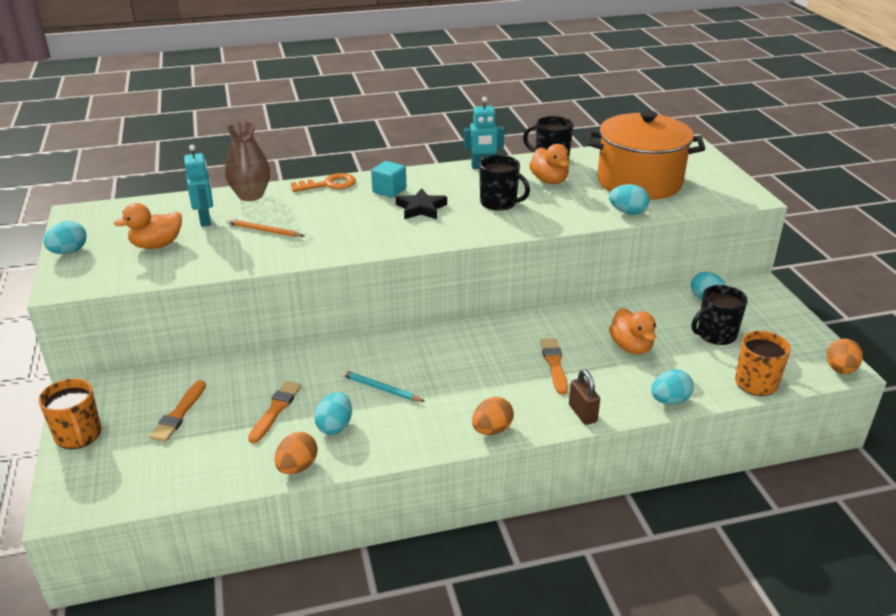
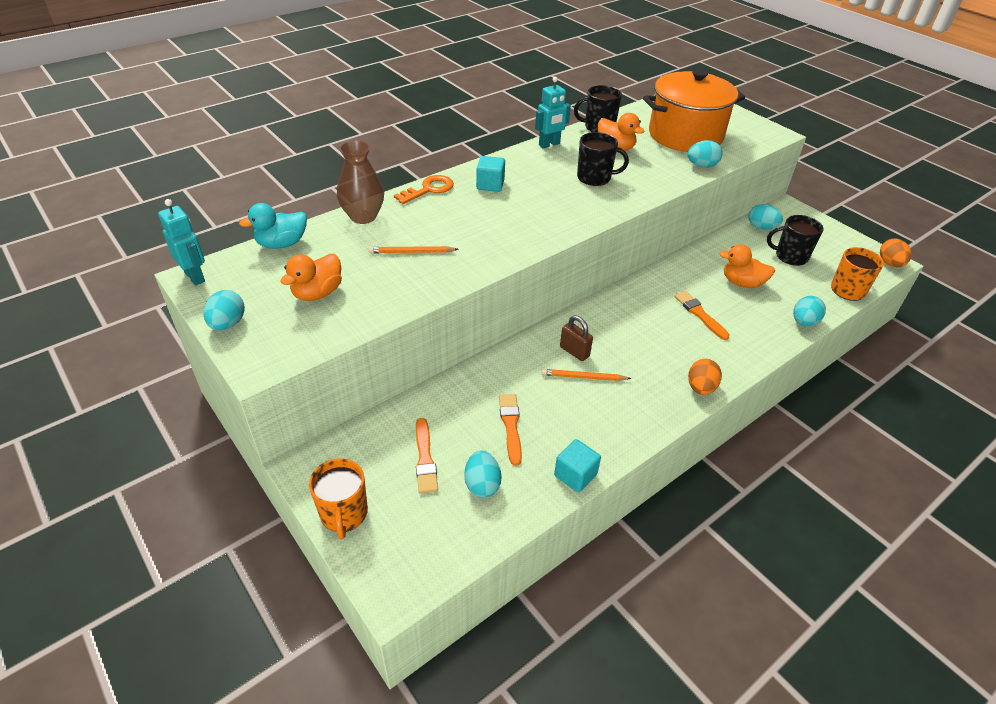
camera: 25 degrees left, 10 degrees up
(78, 435) = (344, 514): orange mug -> orange mug turned 45 degrees clockwise
(165, 203) = (282, 244): none -> turquoise duck
(205, 220) = (342, 254): turquoise robot -> turquoise robot (195, 277)
(297, 467) = (575, 475): orange egg -> turquoise cube
(335, 426) = (575, 425): turquoise egg -> turquoise egg (482, 484)
(381, 388) = (584, 377): turquoise pencil -> orange pencil
(421, 208) = (534, 197): black star -> none
(582, 413) = (754, 352): brown padlock -> brown padlock (574, 351)
(631, 347) = (742, 283): orange duck -> orange duck turned 150 degrees clockwise
(715, 334) = (790, 256): black mug -> black mug turned 60 degrees clockwise

